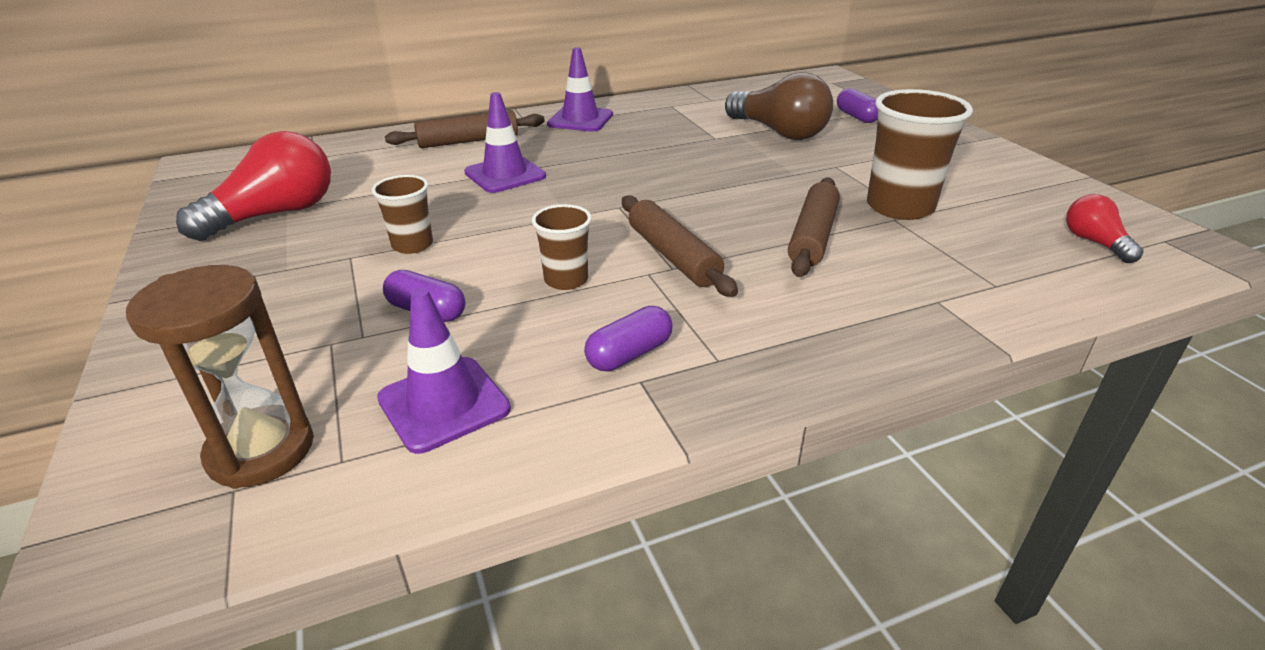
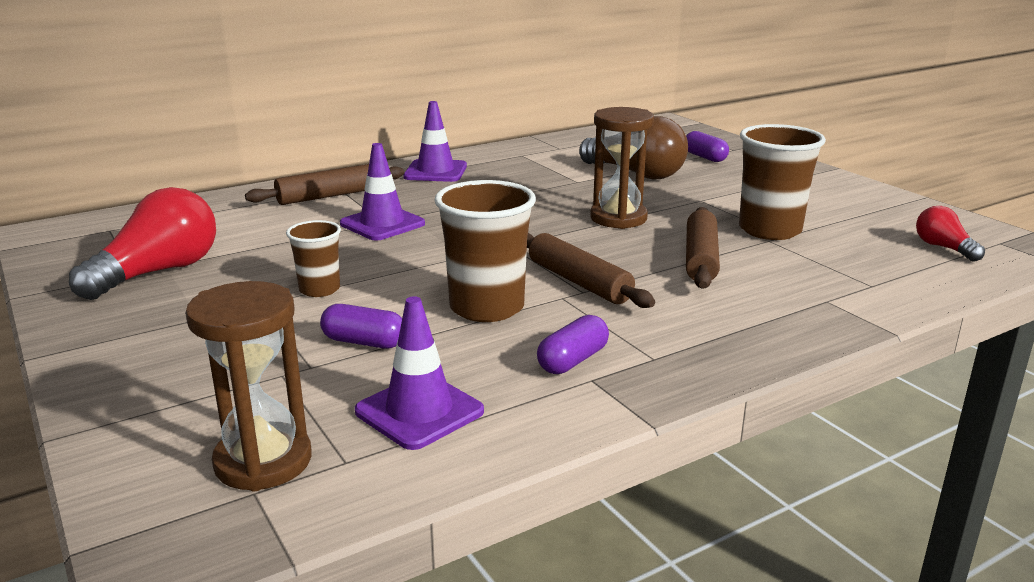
camera: 10 degrees left, 10 degrees down
(566, 280) = (487, 308): brown cup -> brown cup, size x1.76
(742, 182) = (618, 218): none -> brown hourglass

